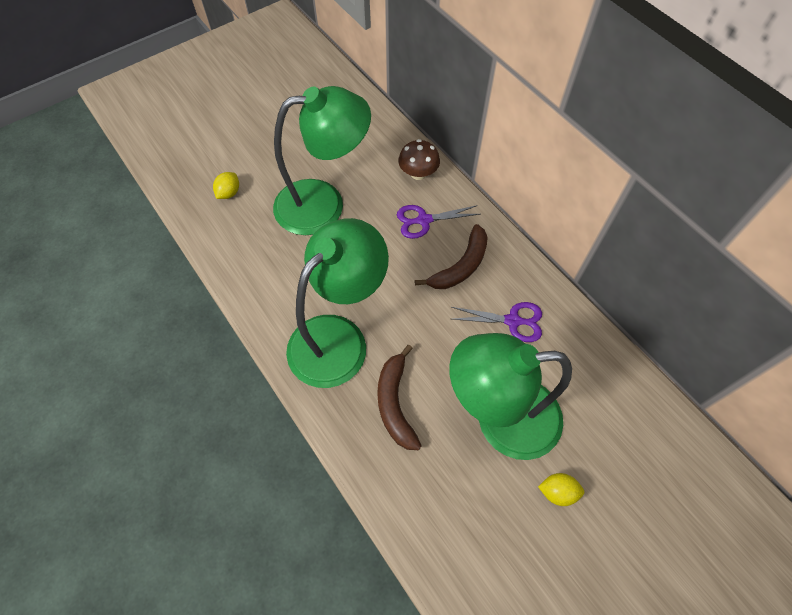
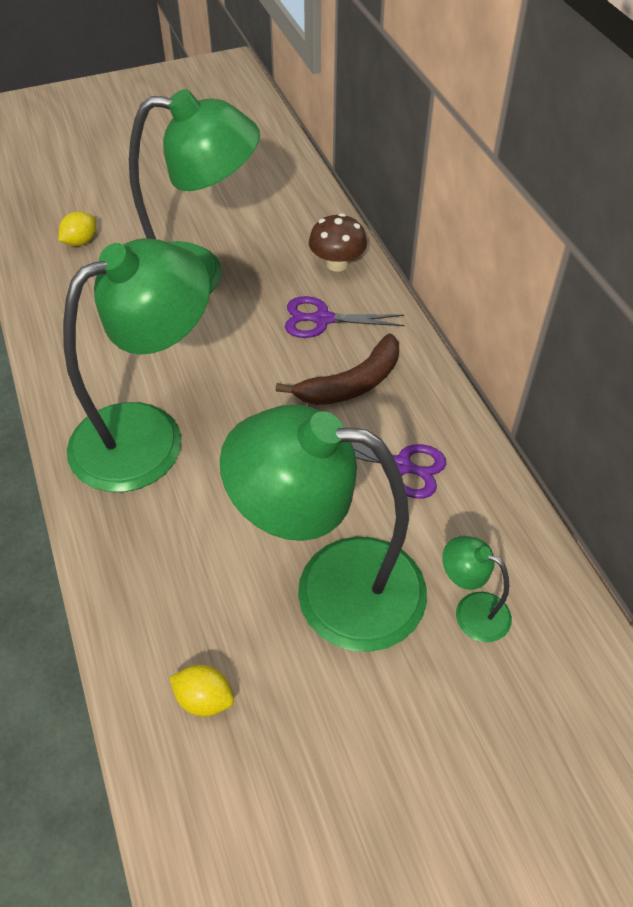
camera: 15 degrees right, 10 degrees down
(395, 403) = (190, 532): brown banana -> none
(557, 492) = (381, 706): yellow lemon -> yellow lemon (204, 699)
(590, 412) = (471, 610): none -> green lamp

